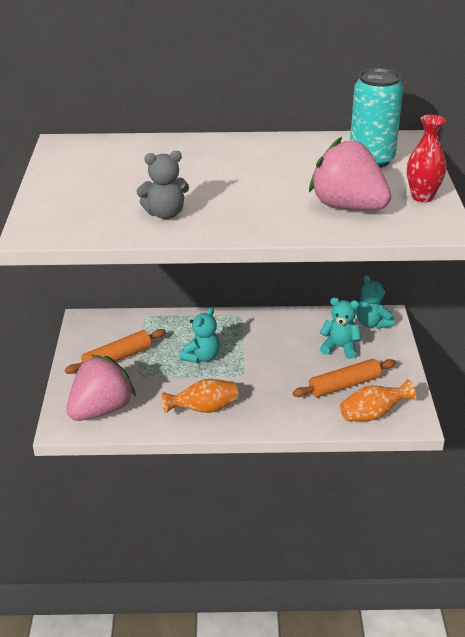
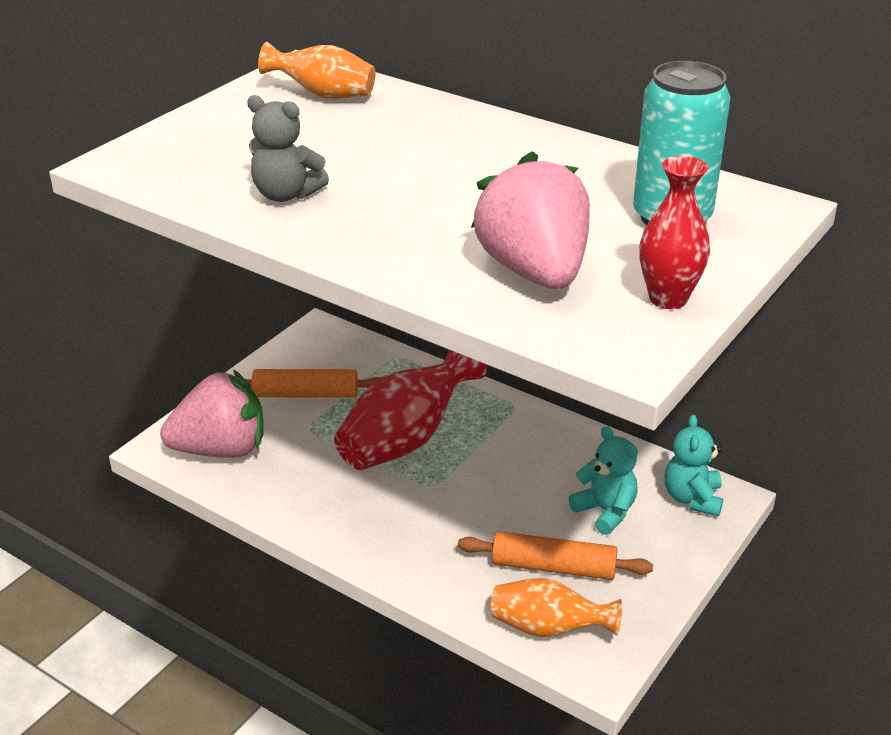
camera: 35 degrees right, 0 degrees up
(201, 357) = (406, 439): turquoise teddy bear -> red vase
(204, 409) = (336, 507): orange vase -> orange vase (323, 95)

